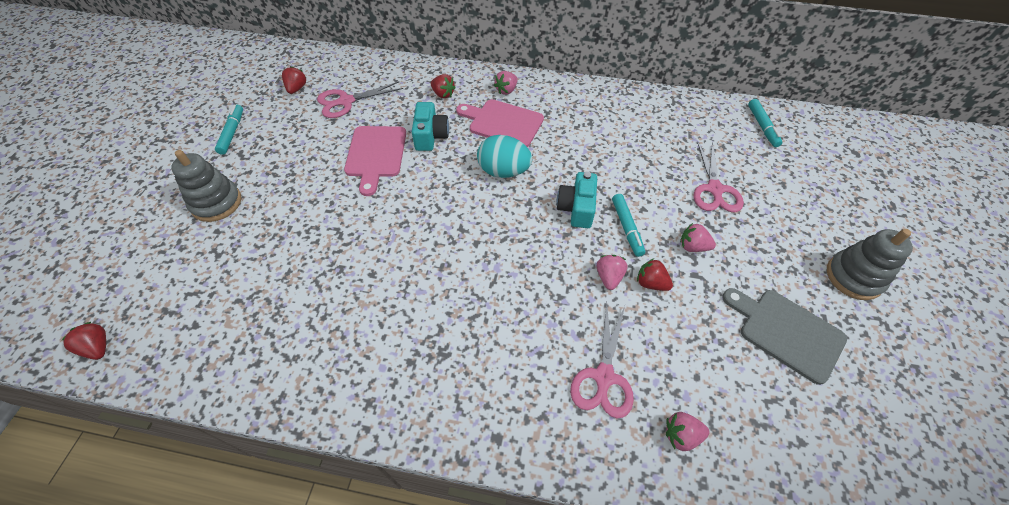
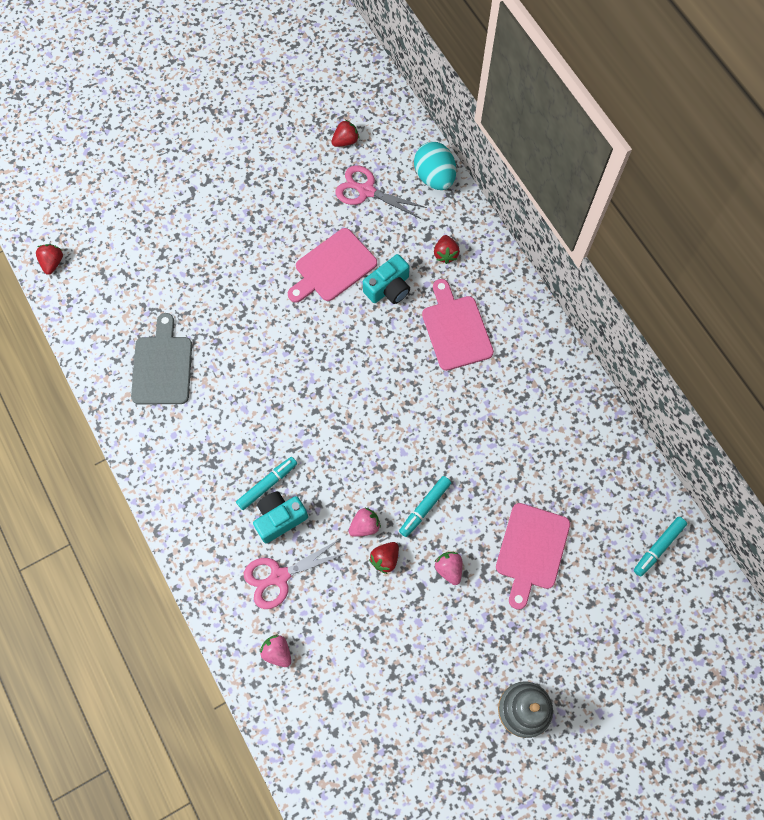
camera: 50 degrees right, 15 degrees up
(216, 203) = (196, 209): grey stacking toy -> none
(232, 133) = (260, 148): turquoise marker -> turquoise marker (267, 484)
(503, 171) = (401, 374): turquoise egg -> turquoise egg (434, 177)
(506, 90) = (499, 299): pink strawberry -> none
(577, 208) = (412, 457): turquoise camera -> turquoise camera (279, 518)
(651, 283) = (385, 559): red strawberry -> red strawberry turned 135 degrees counterclockwise
(714, 189) = (531, 550): pink scissors -> pink cutting board
(786, 332) = (422, 681): grey cutting board -> grey cutting board (162, 366)

